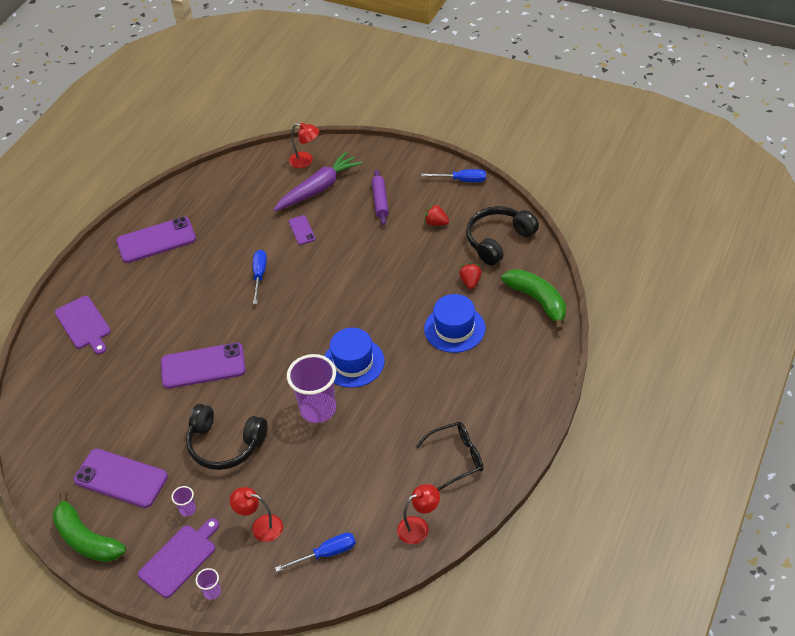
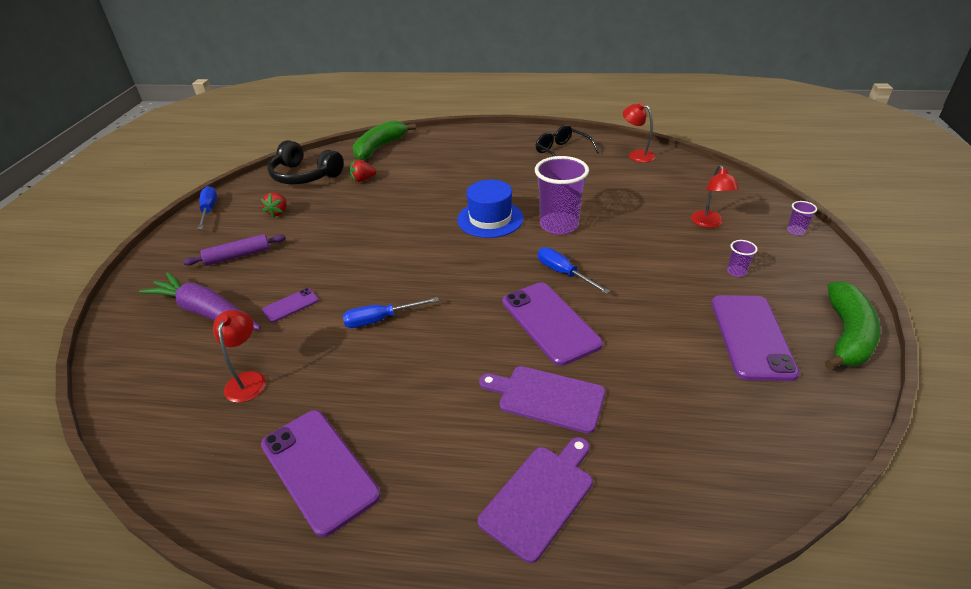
camera: 110 degrees left, 10 degrees down
(180, 558) = (789, 259): purple cutting board -> purple cutting board (547, 397)
(225, 444) = (643, 271): black headphones -> none
(306, 161) = (139, 340): red lamp -> red lamp (248, 380)
(326, 554) = (699, 186): blue screwdriver -> blue screwdriver (563, 273)
(454, 328) = (425, 177): blue hat -> none

